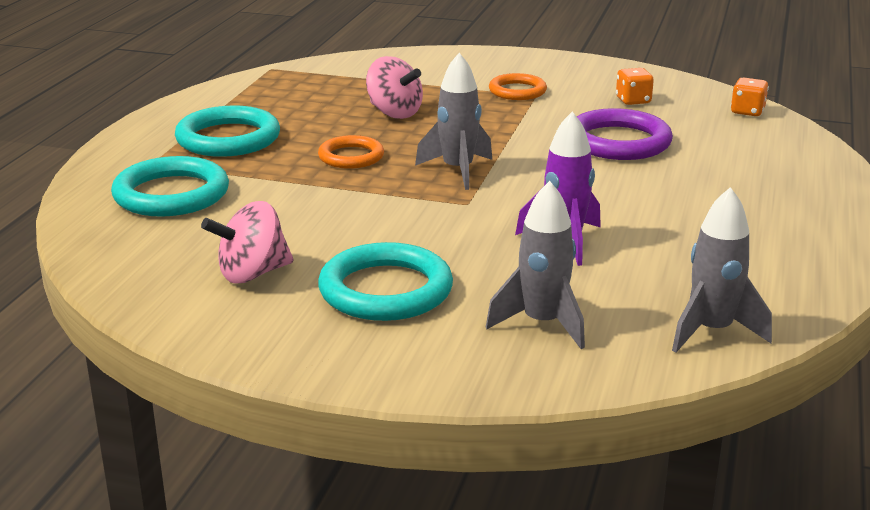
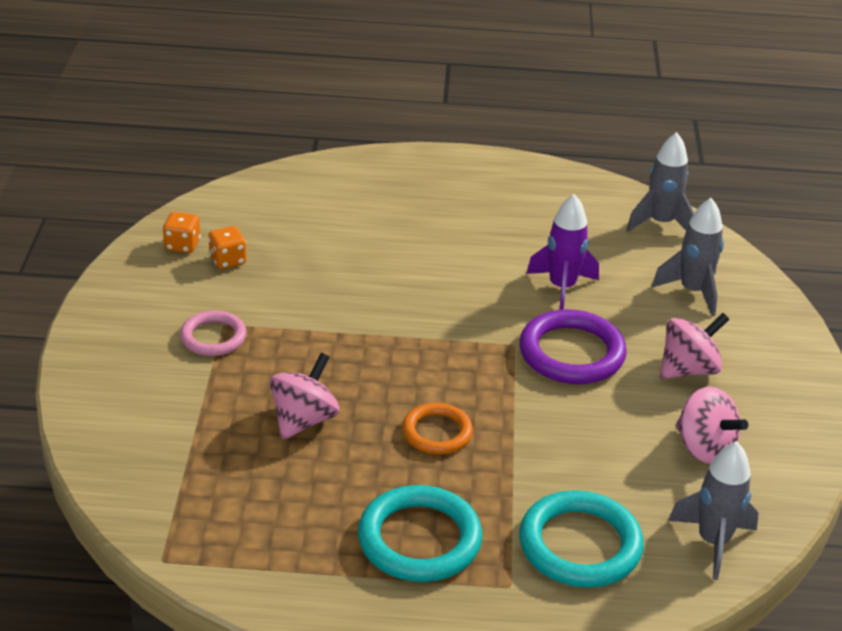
camera: 105 degrees left, 10 degrees up
(385, 290) = (688, 369): turquoise ring -> pink spinning top
(458, 171) = (445, 357): grey rocket -> grey rocket (713, 542)
(517, 91) = (213, 337): orange ring -> pink ring
(618, 142) = (342, 267): purple ring -> purple ring (571, 353)
(747, 112) = (243, 196): orange dice -> orange dice (182, 245)

